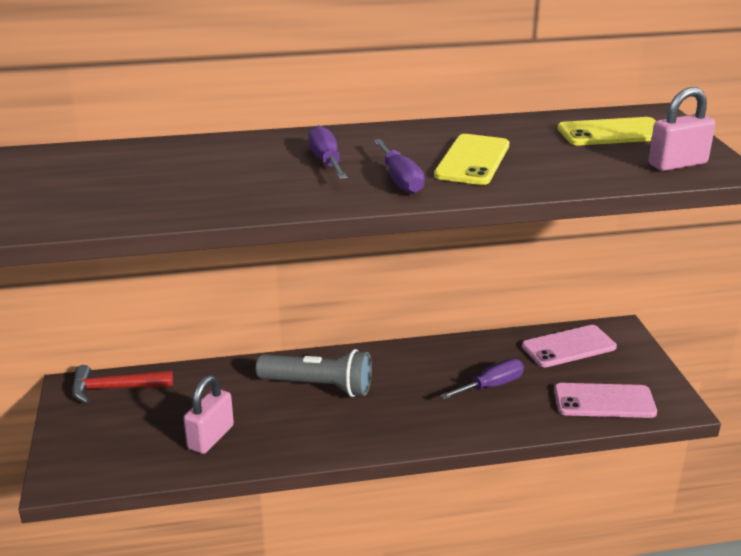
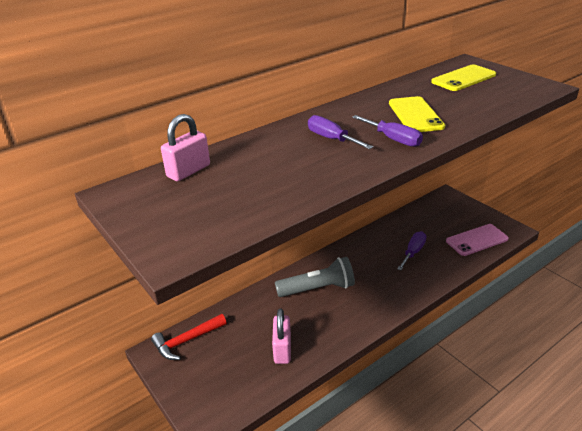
camera: 25 degrees left, 5 degrees up
(568, 347) = (431, 214): pink phone -> none
(677, 164) = (521, 89): pink padlock -> pink padlock (188, 171)

